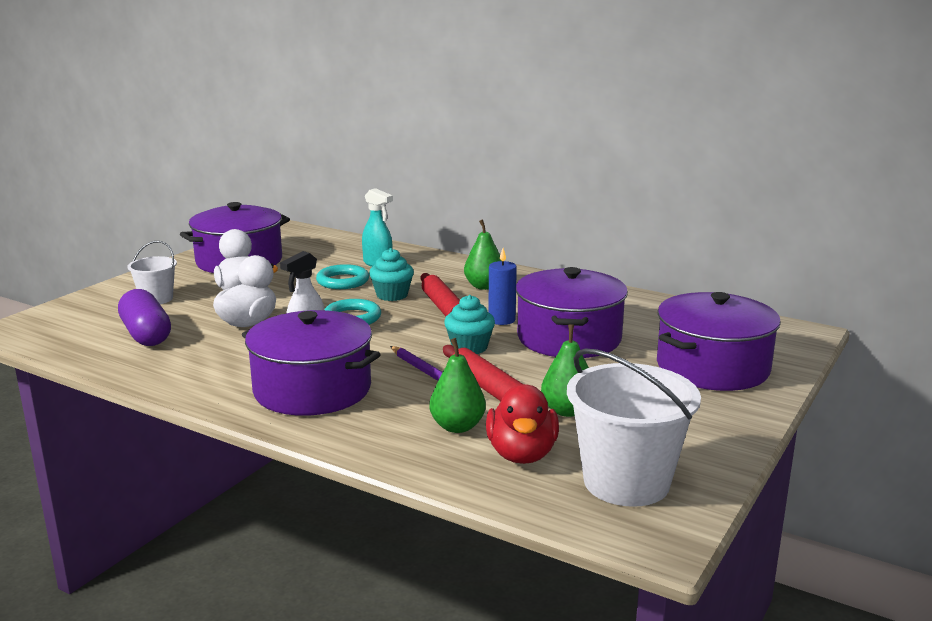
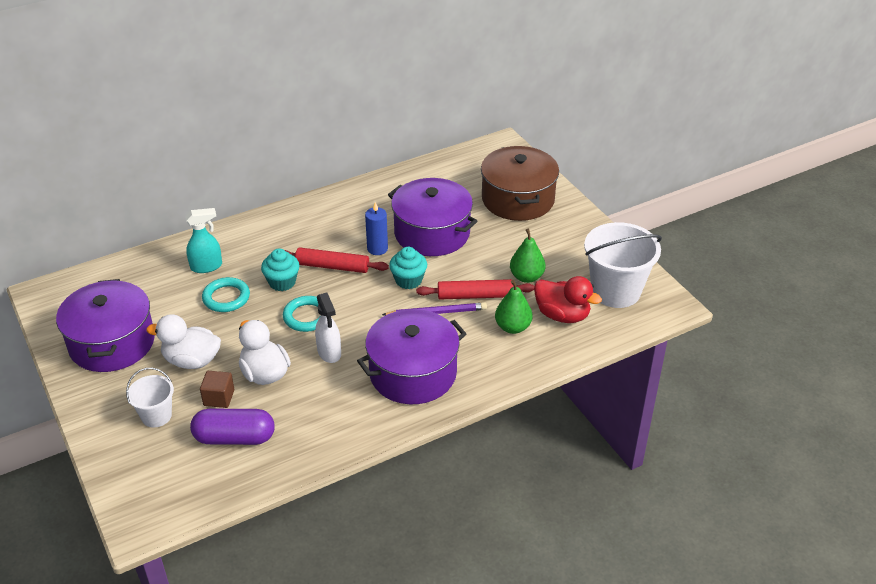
camera: 60 degrees left, 20 degrees up
(198, 314) = (219, 398): none -> brown cube
(484, 286) = (310, 232): green pear -> none
(712, 367) = (518, 199): purple pot -> brown pot

